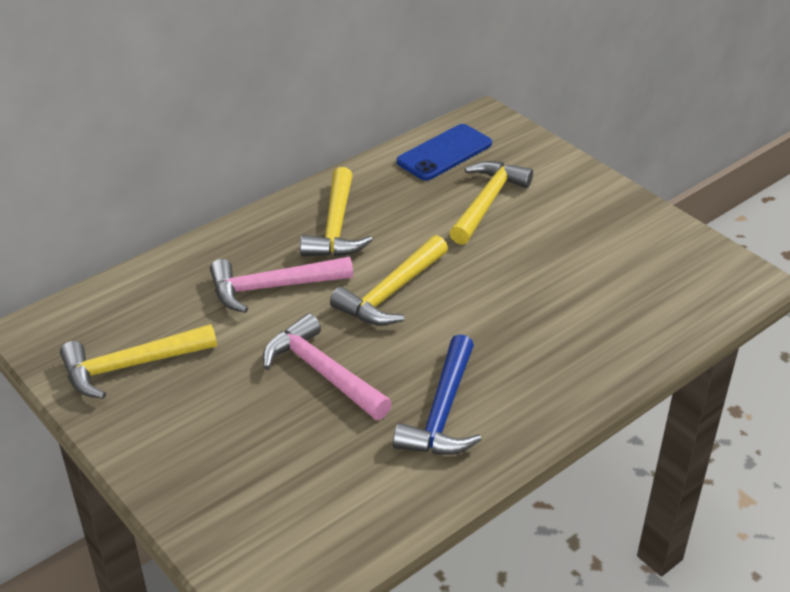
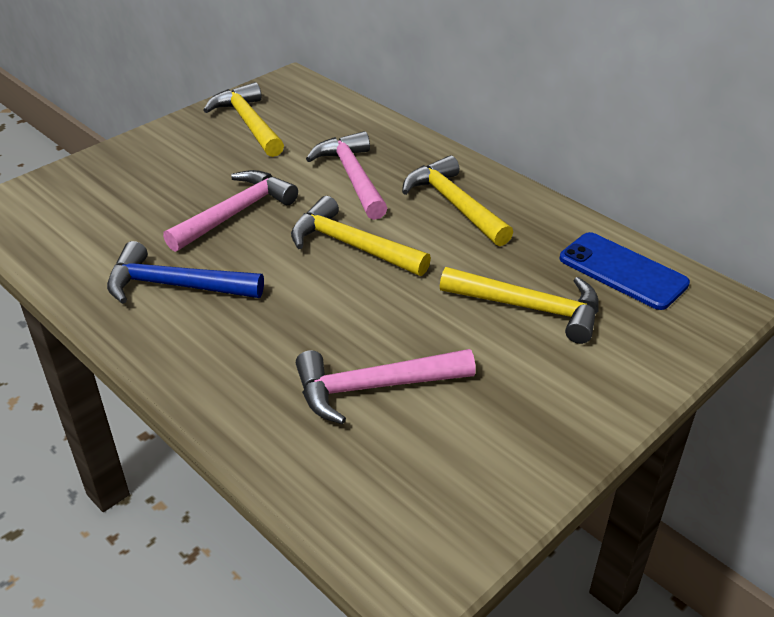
camera: 85 degrees right, 0 degrees up
(336, 227) = (454, 205): yellow hammer -> yellow hammer turned 60 degrees clockwise
(580, 288) = (374, 387): none -> pink hammer

